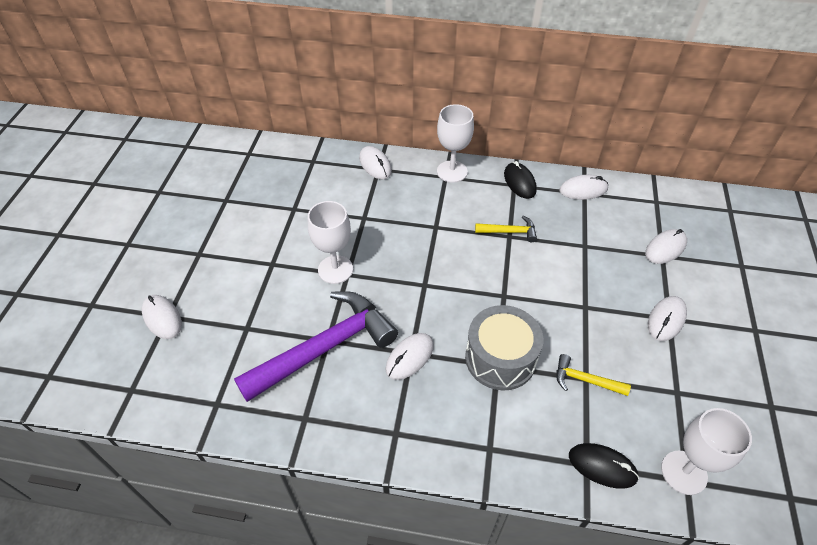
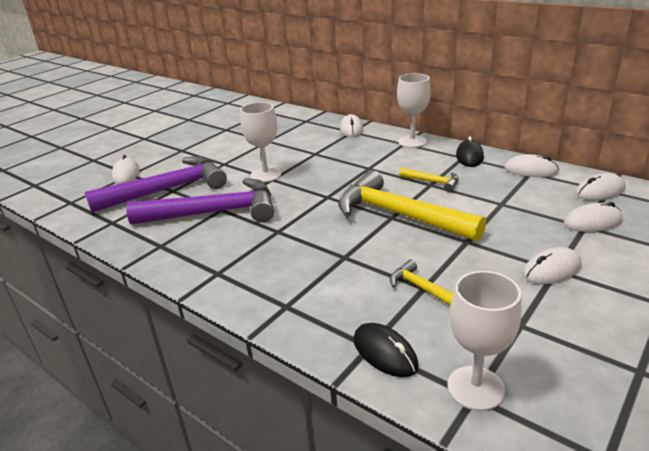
camera: 30 degrees right, 20 degrees down
(239, 329) = (167, 190): none -> purple hammer
(409, 357) = (273, 233): white mouse -> white mouse (600, 191)
(500, 358) = (351, 253): grey drum -> none
(509, 290) = (399, 215): none -> yellow hammer

